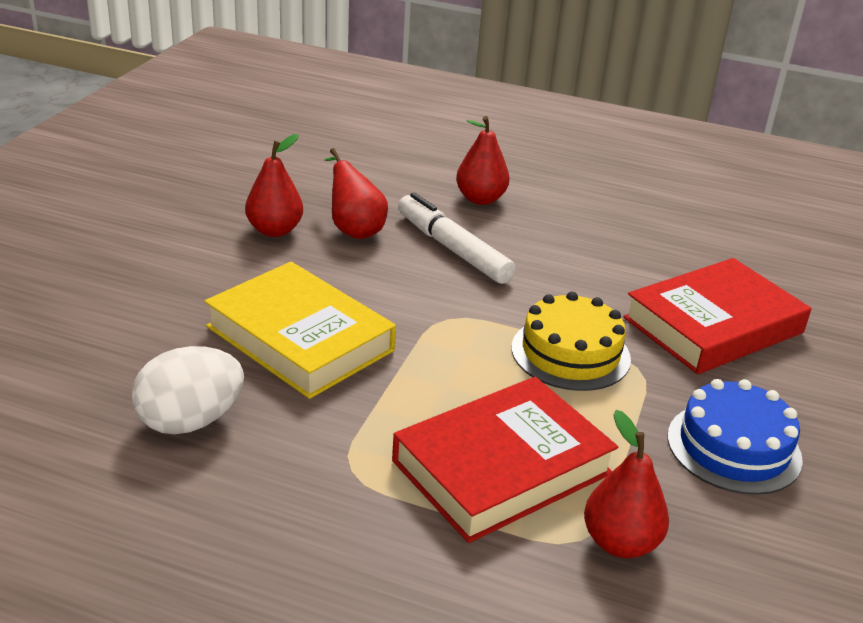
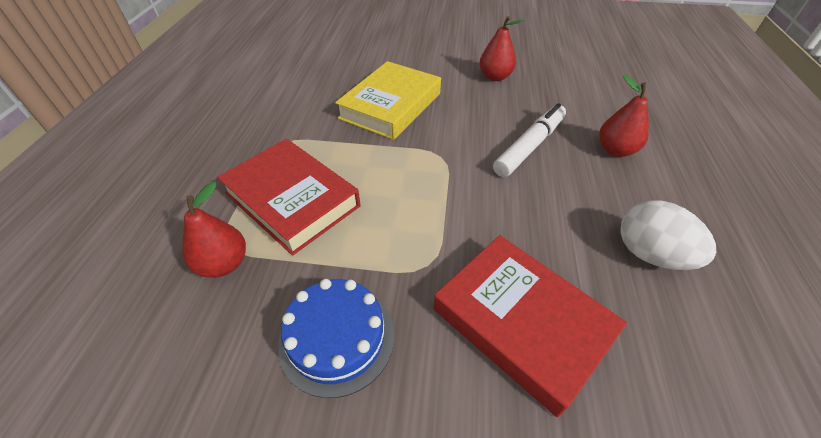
camera: 80 degrees right, 15 degrees up
(190, 421) = (310, 89): white egg -> white egg (650, 254)
(354, 229) = (520, 103): red pear -> none
(570, 353) = (428, 222): yellow cake -> none

